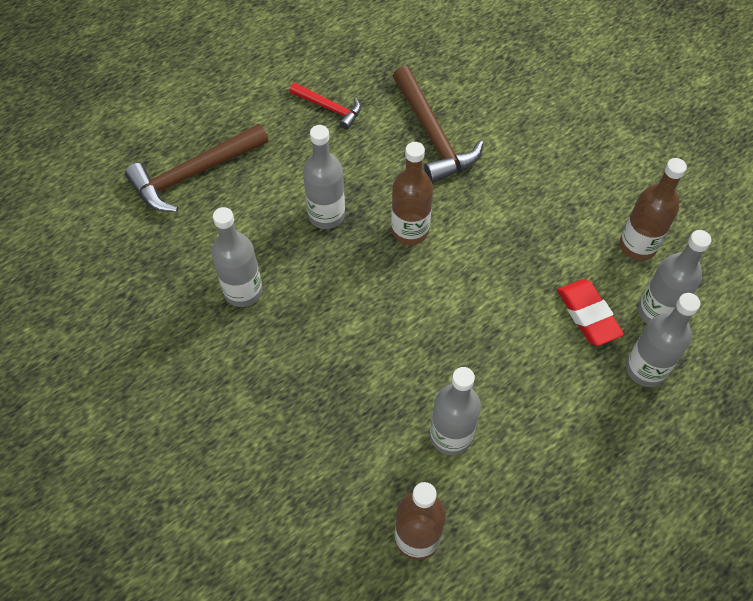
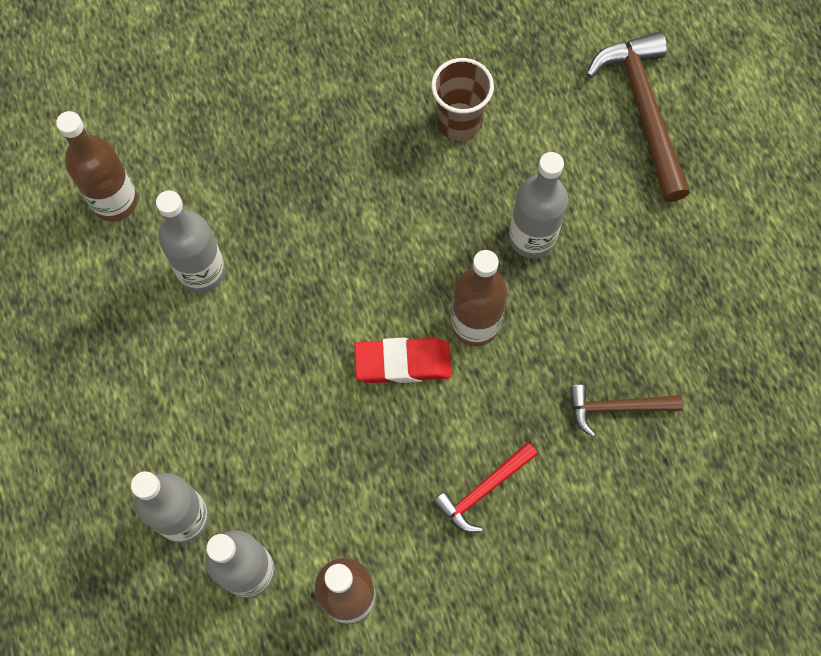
camera: 110 degrees right, 10 degrees up
(243, 291) = (459, 122): grey bottle -> brown cup
(329, 108) = (702, 293): red hammer -> red hammer (483, 490)
(433, 134) = (617, 408): brown hammer -> brown hammer, size x0.56
(588, 315) = (279, 484): red eraser -> red eraser (403, 363)

